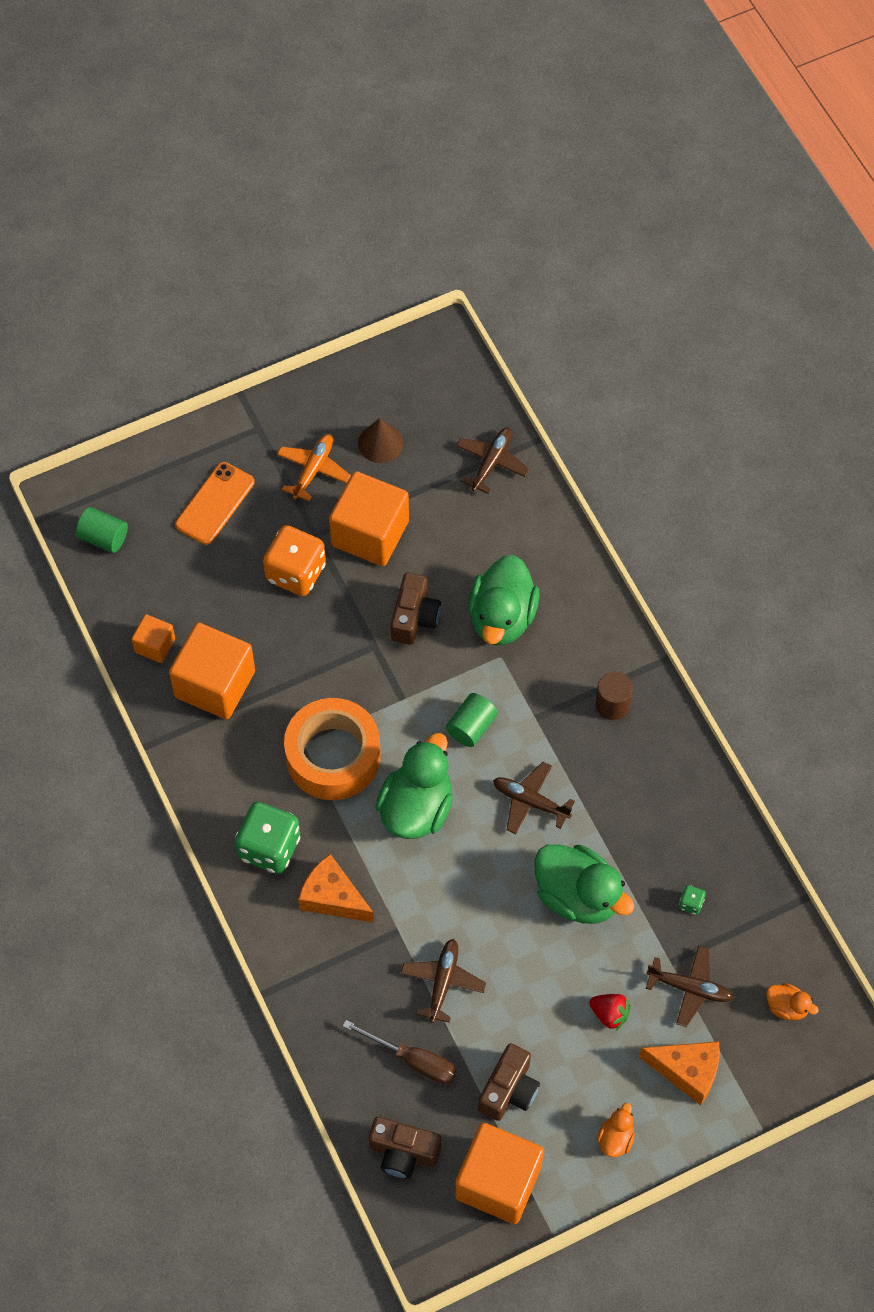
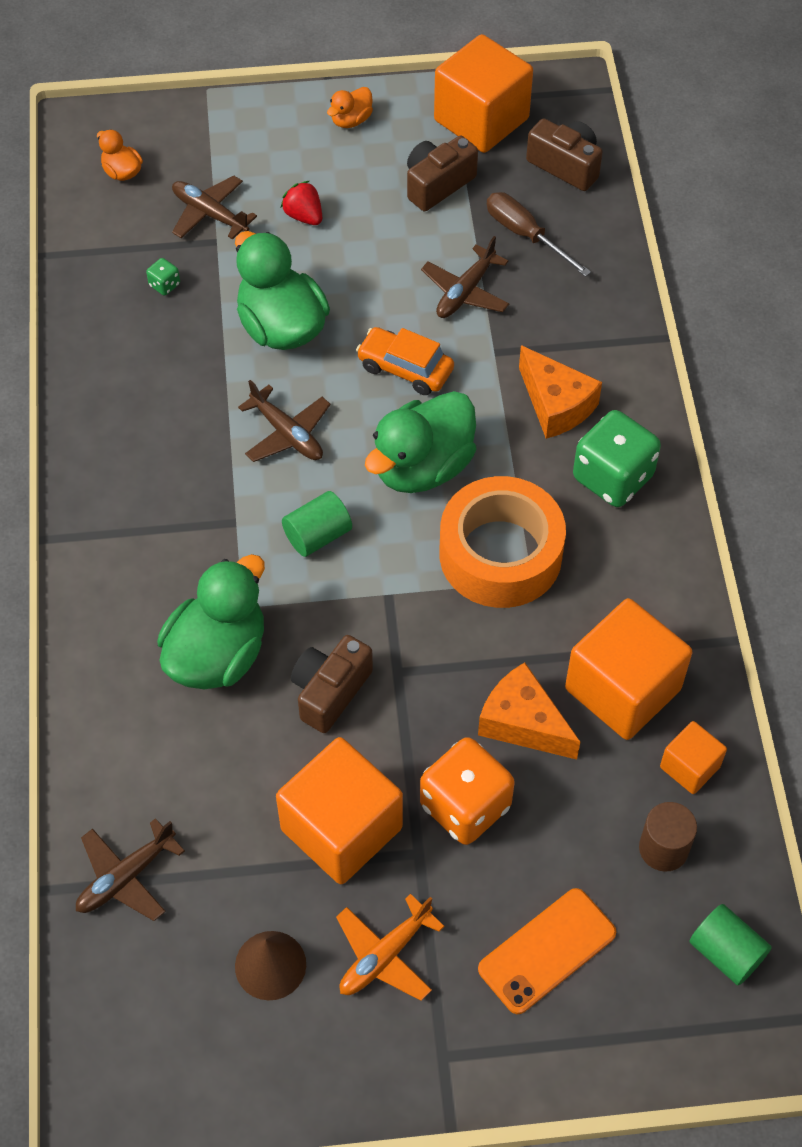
camera: 160 degrees left, 5 degrees down
(463, 890) = (405, 368): none -> orange car
(612, 704) = (136, 507): brown cylinder -> brown cylinder (663, 848)
(687, 1071) = (252, 150): orange cheese -> orange cheese (523, 723)

